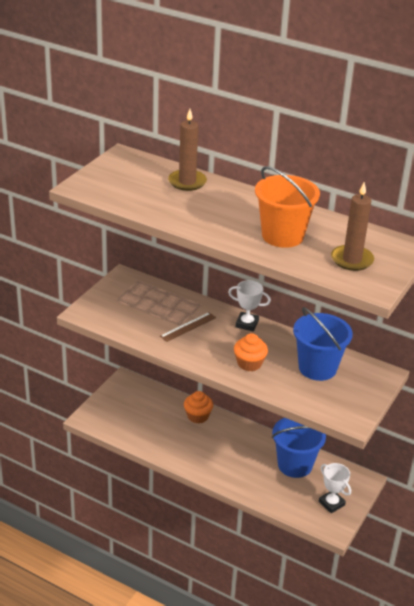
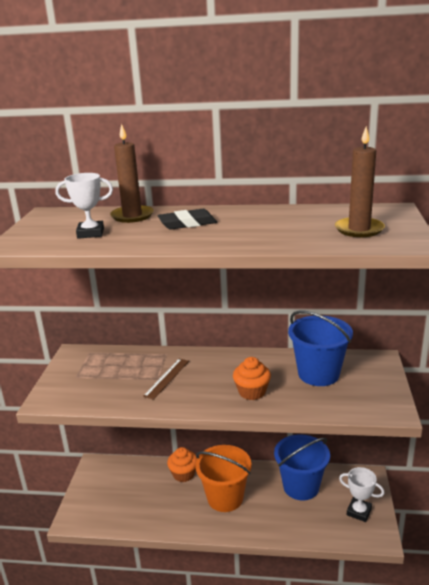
camera: 20 degrees left, 10 degrees down
(224, 206) = (187, 223): none -> black eraser
(247, 324) = (222, 357): white trophy -> white trophy (90, 233)
(282, 236) = (270, 229): orange bucket -> orange bucket (225, 497)

